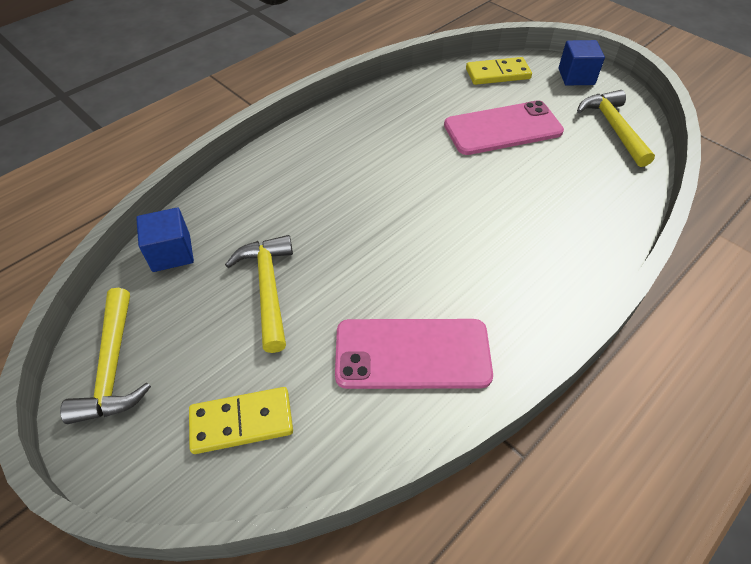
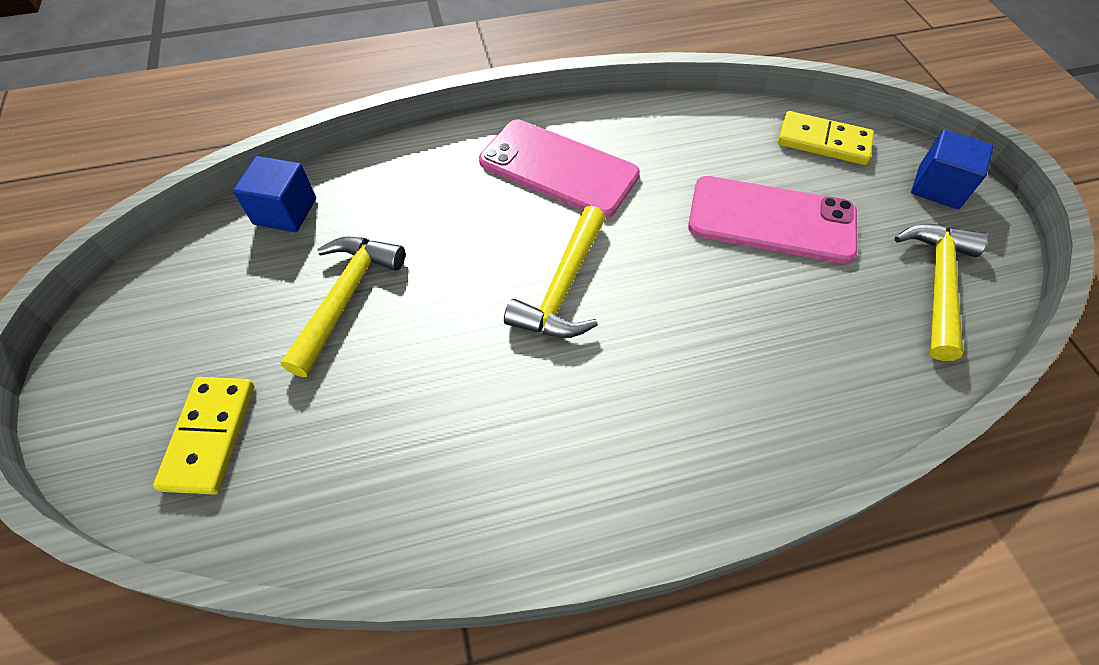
camera: 30 degrees right, 5 degrees up
(113, 367) = (146, 309): yellow hammer -> yellow hammer (563, 287)
(242, 422) = (210, 436): yellow domino -> yellow domino turned 75 degrees clockwise
(412, 354) = (435, 458): pink phone -> pink phone (558, 168)

